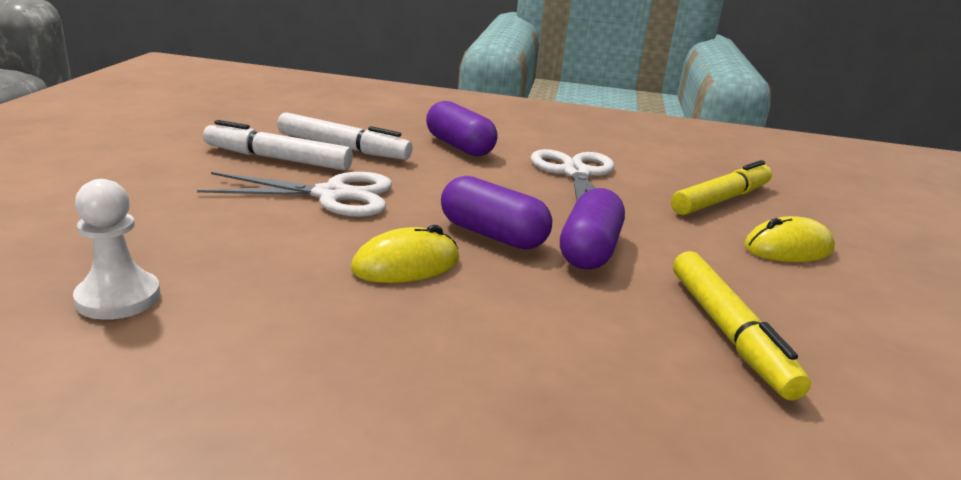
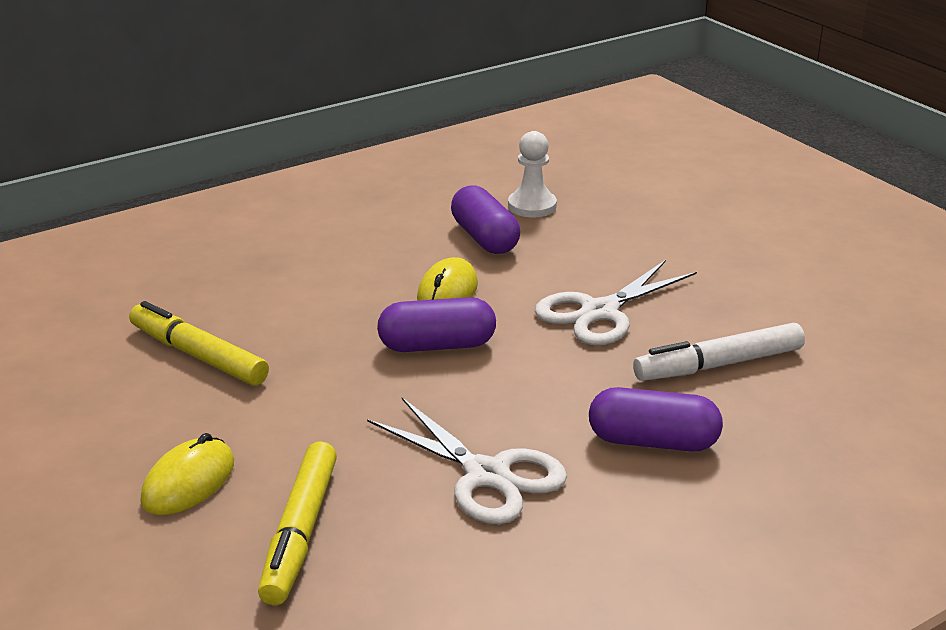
camera: 140 degrees right, 5 degrees up
(278, 159) = (717, 319): white marker -> none
(589, 250) = (353, 373): purple capsule -> purple capsule (485, 238)

